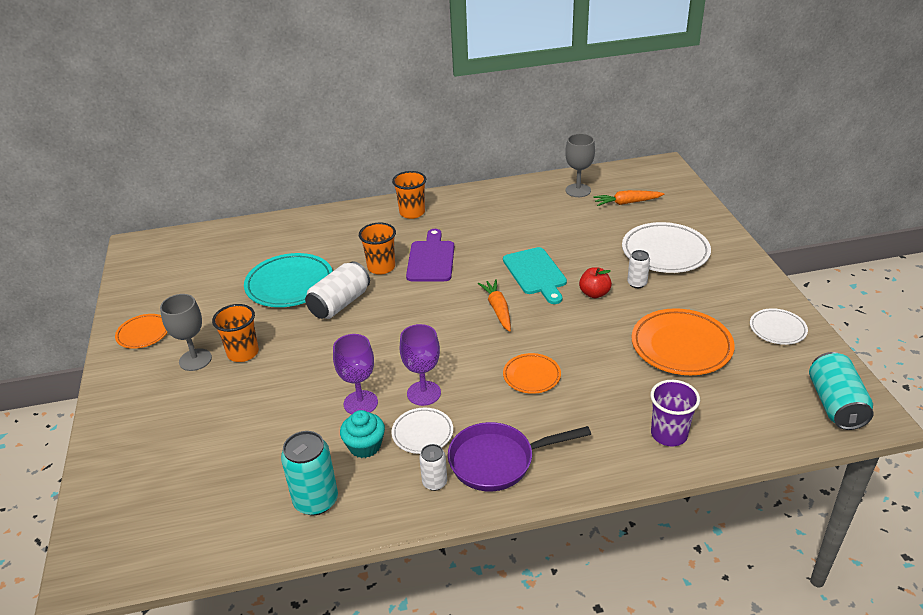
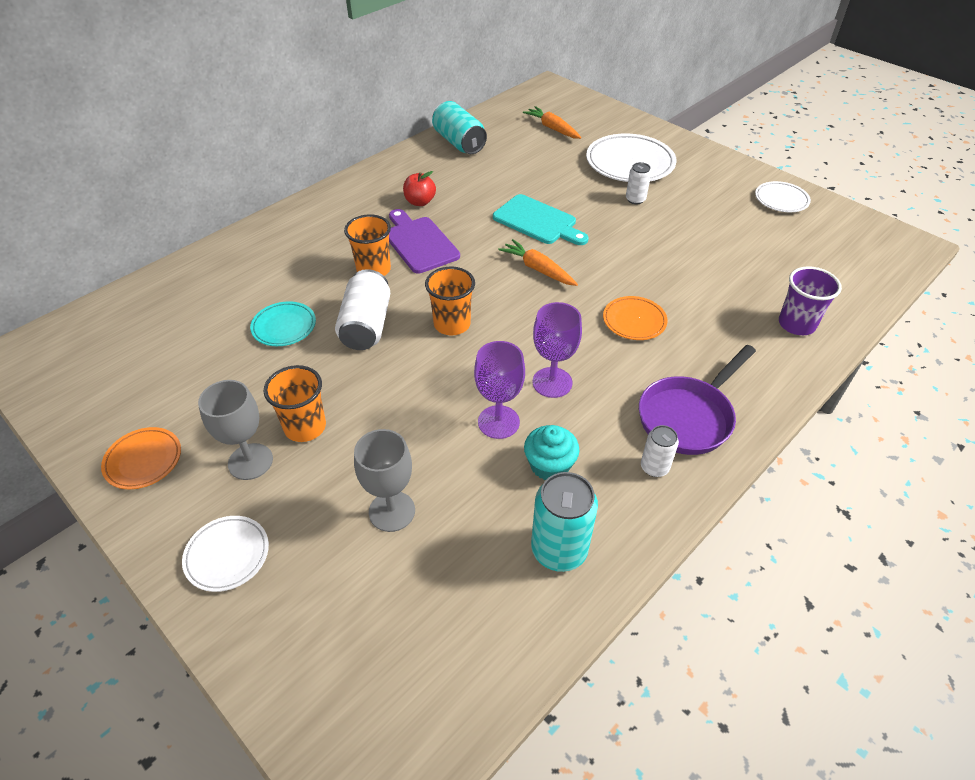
camera: 35 degrees left, 10 degrees up
(289, 284) = (284, 327): turquoise plate -> turquoise plate, size x0.56
(412, 213) = (349, 201): orange cup -> orange cup (452, 324)
(422, 433) = (592, 423): white plate -> white plate (227, 555)
(578, 190) = (496, 130): grey goblet -> grey goblet (392, 511)
(594, 293) = (609, 222): red apple -> red apple (420, 202)
(627, 203) = (552, 128): orange carrot -> orange carrot turned 90 degrees clockwise
(681, 346) = (727, 242): orange plate -> none
(835, 404) = (881, 246): turquoise can -> turquoise can (459, 143)

